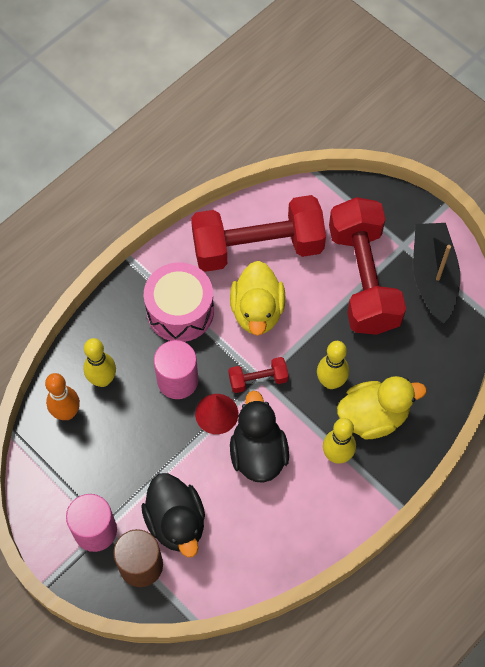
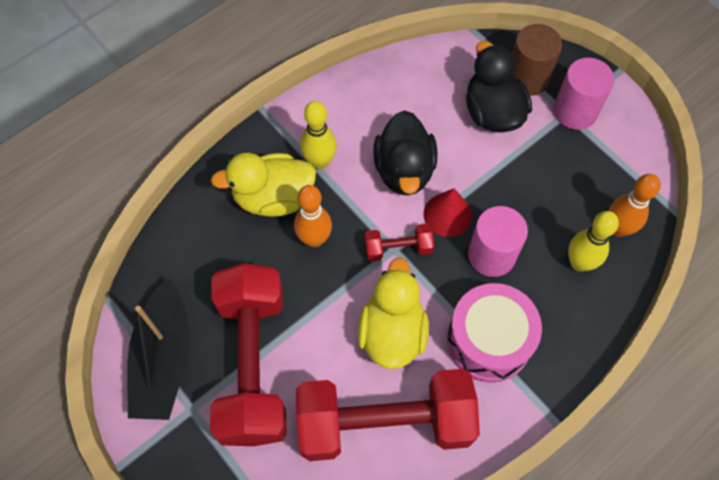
camera: 175 degrees left, 0 degrees up
(331, 382) = (314, 239): yellow bowling pin -> orange bowling pin

